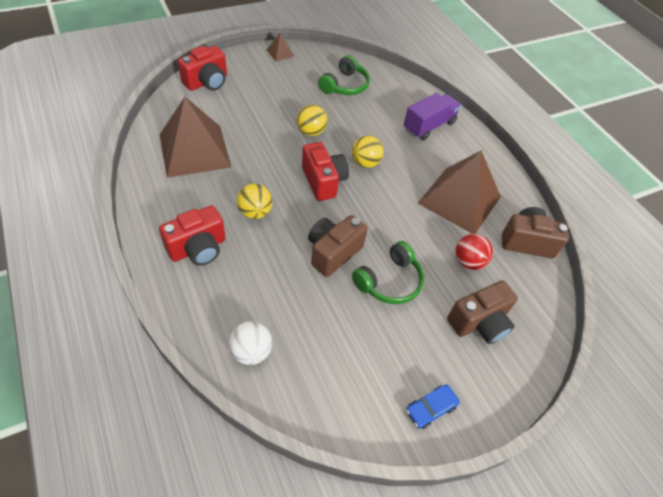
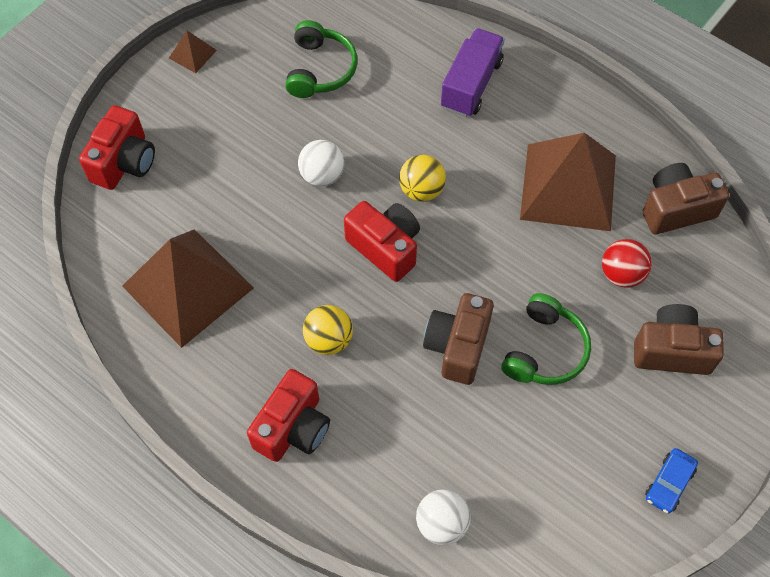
camera: 20 degrees left, 10 degrees up
(311, 132) = (322, 175): yellow ball -> white ball
(479, 322) = (671, 350): brown camera -> brown camera turned 120 degrees counterclockwise

